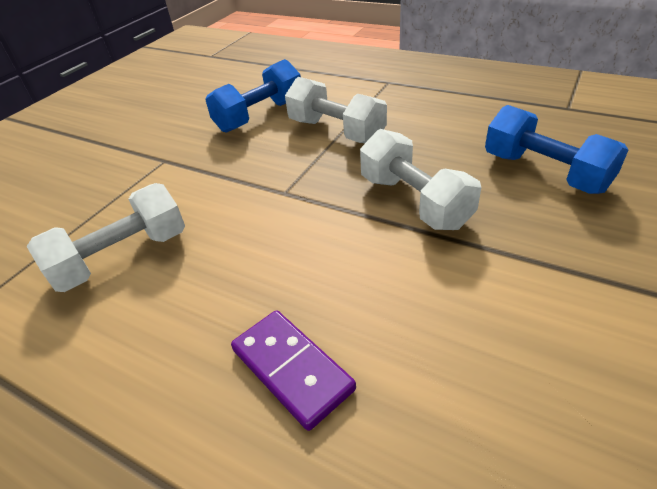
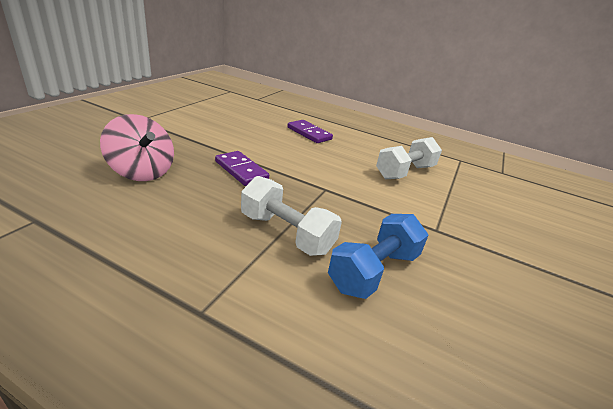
camera: 170 degrees right, 10 degrees down
(414, 201) = (241, 170): white dumbbell -> purple domino
(544, 172) = (142, 172): blue dumbbell -> pink spinning top

